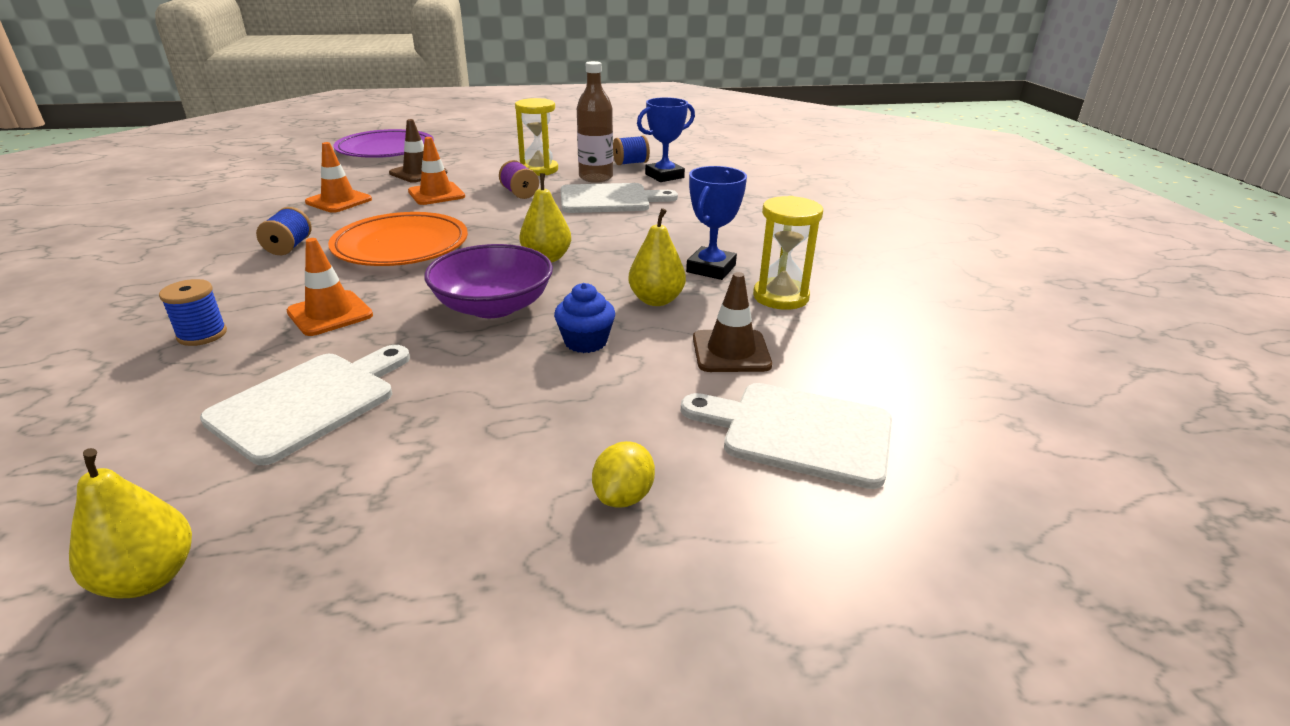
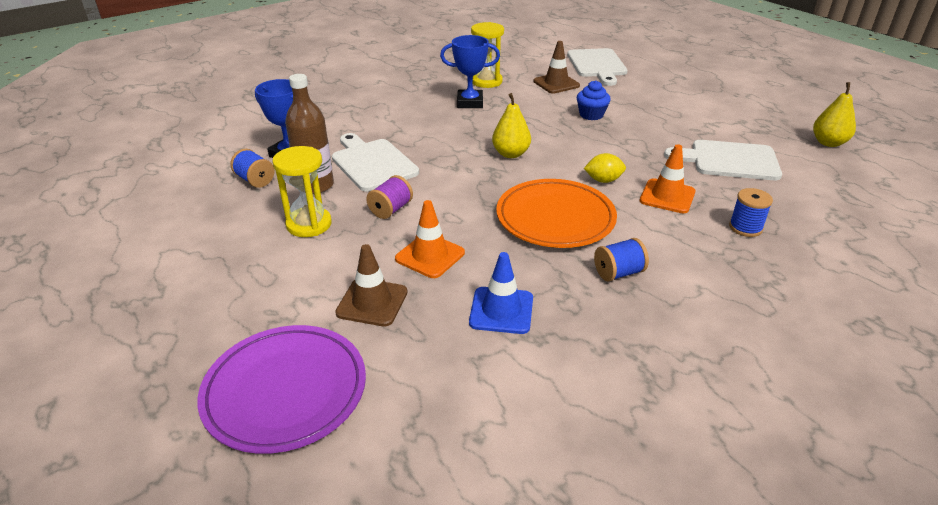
camera: 115 degrees left, 5 degrees up
(339, 201) = (501, 310): orange traffic cone -> blue traffic cone
(493, 306) = (590, 149): purple bowl -> none
(623, 496) = (673, 84): yellow lemon -> yellow lemon (603, 180)
(656, 300) = (527, 108): yellow pear -> none

